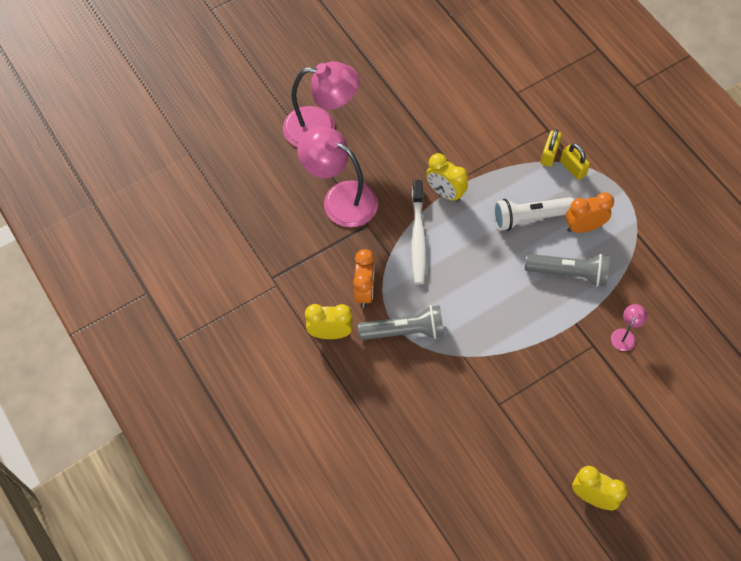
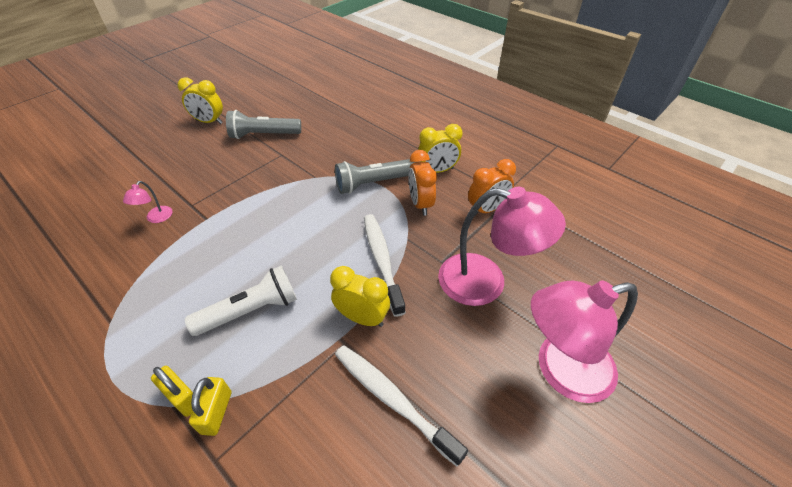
camera: 165 degrees right, 15 degrees down
(437, 137) = (392, 399): none -> white toothbrush
(568, 273) = (208, 260): grey flashlight -> grey flashlight (264, 135)
(583, 227) = (180, 314): orange clock -> orange clock (486, 209)

